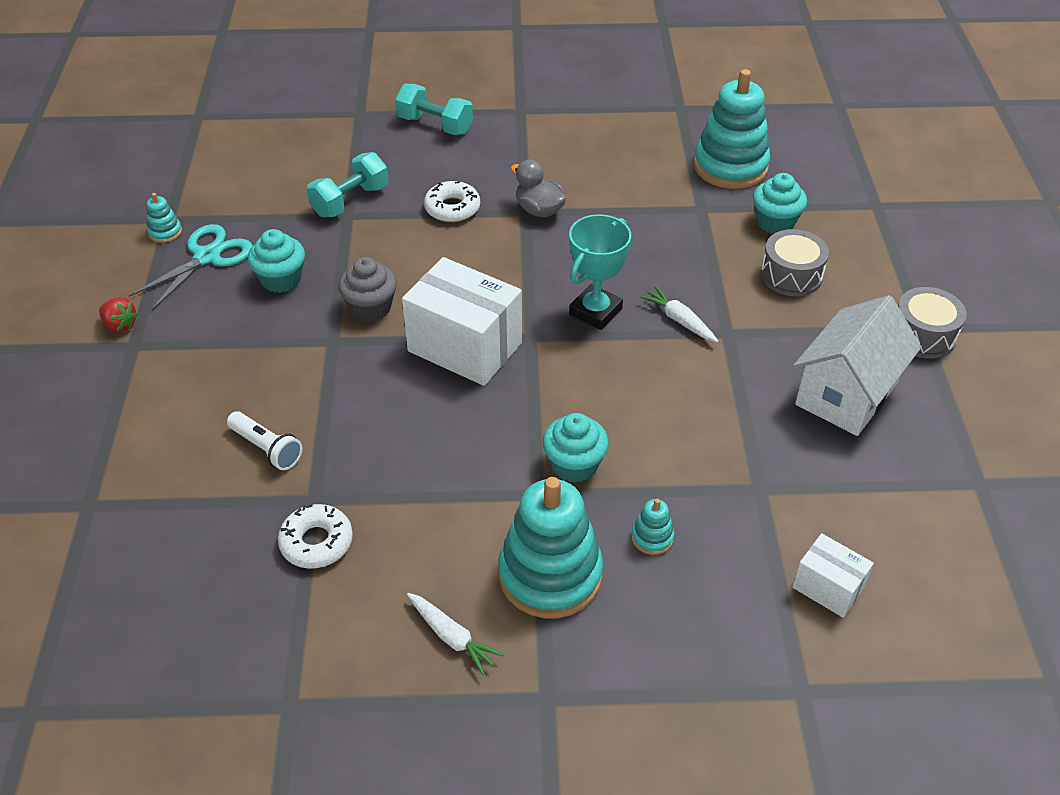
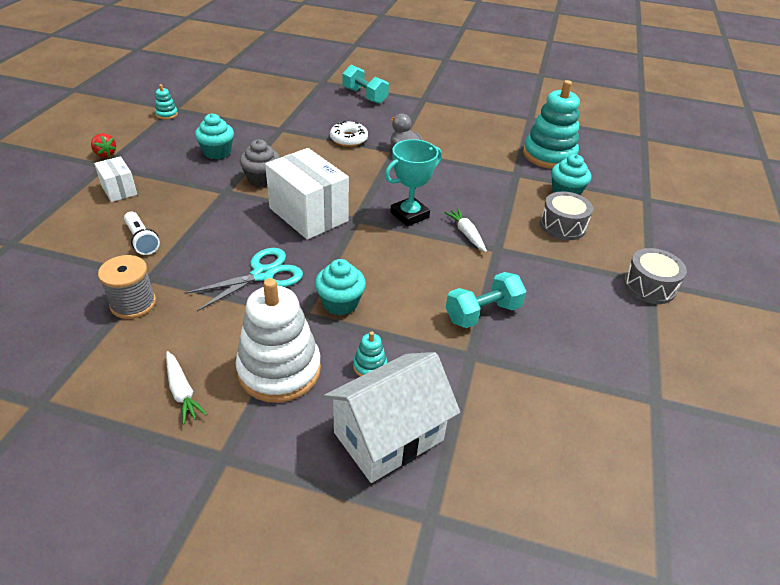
camera: 15 degrees right, 5 degrees down
(207, 257) = (181, 131): turquoise scissors -> turquoise scissors (262, 275)
(316, 542) = (133, 303): white donut -> grey spool
(350, 201) = (287, 122): turquoise dumbbell -> turquoise dumbbell (483, 313)
(550, 574) = (279, 370): turquoise stacking toy -> white stacking toy
(827, 588) = (491, 443): white box -> white box (119, 190)
(846, 394) = (570, 309): white house -> white house (388, 436)

